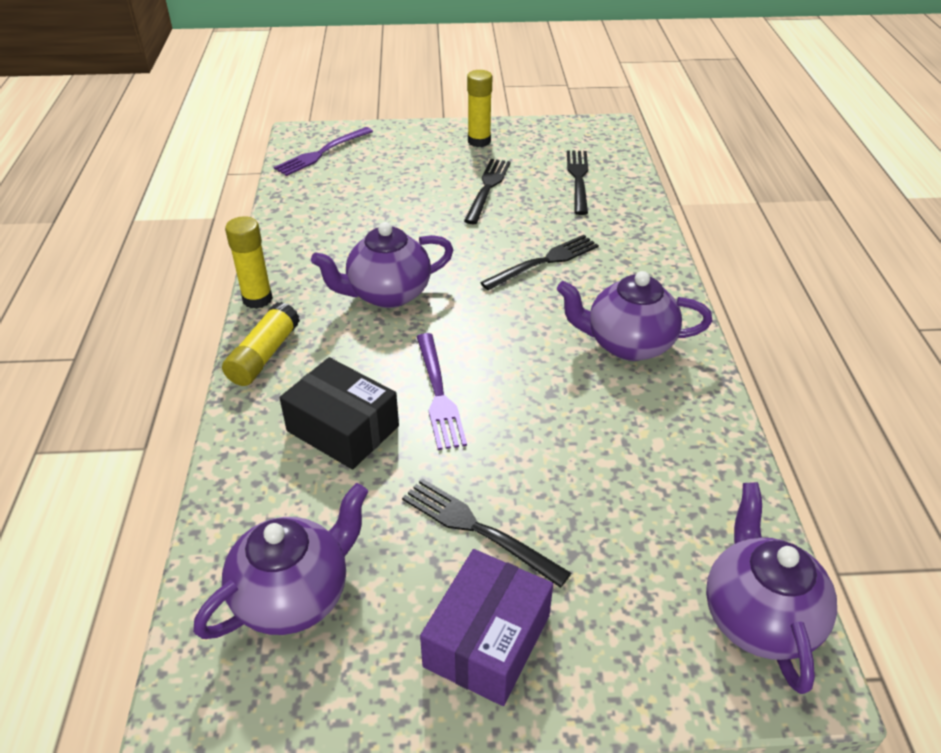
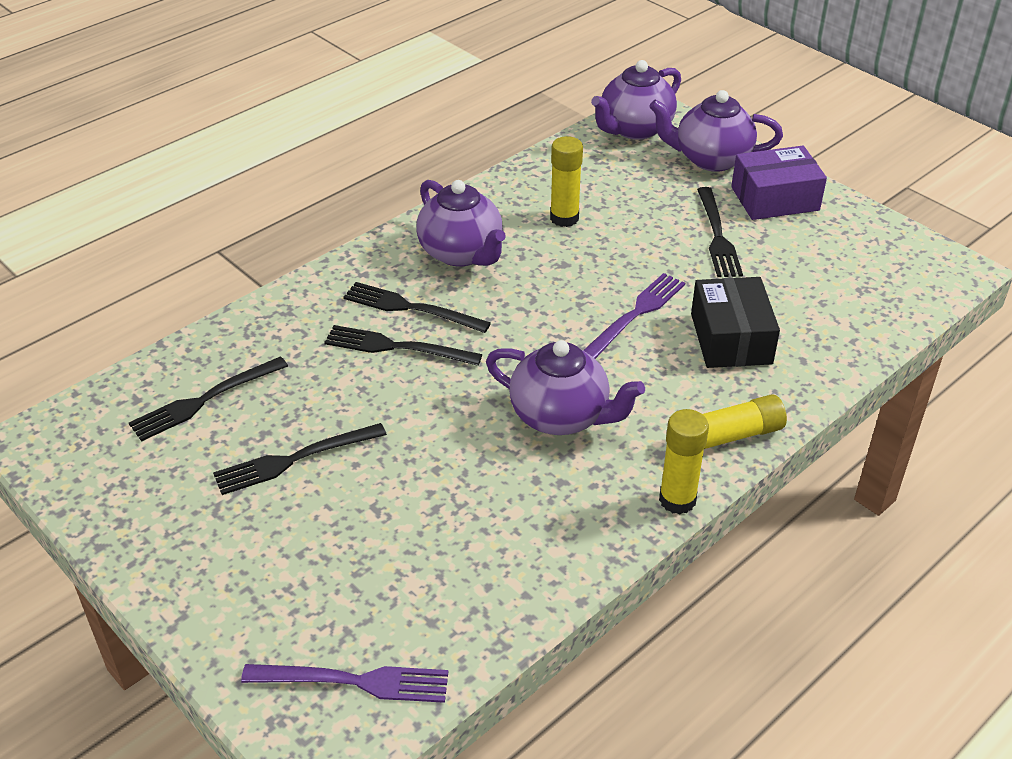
camera: 130 degrees left, 0 degrees up
(294, 595) = (859, 275): purple teapot -> purple teapot (710, 159)
(479, 141) = (177, 535): yellow glue stick -> yellow glue stick (564, 218)
(583, 286) = (409, 308): none -> black fork

